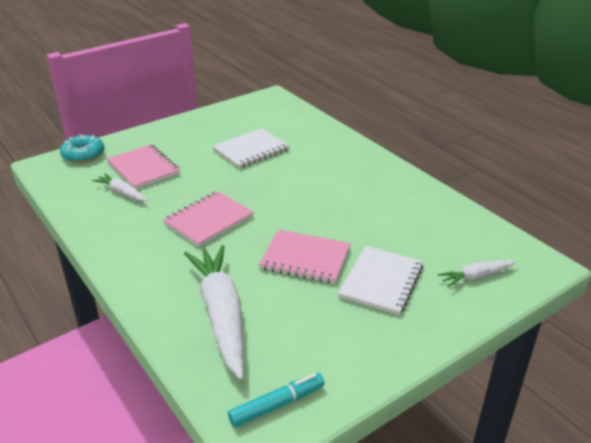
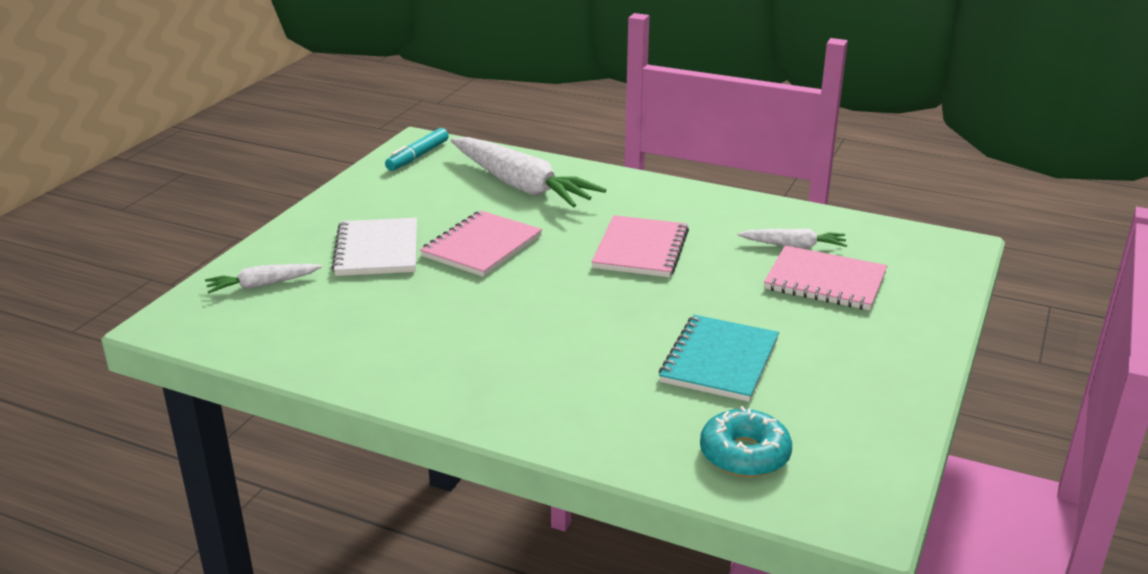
camera: 150 degrees right, 5 degrees down
(83, 155) = (939, 273): turquoise donut -> turquoise donut (744, 454)
(251, 150) = (719, 361): white notebook -> turquoise notebook
(305, 258) = (482, 246): pink notebook -> pink notebook turned 45 degrees counterclockwise
(476, 277) = (262, 285): white carrot -> white carrot turned 150 degrees counterclockwise

